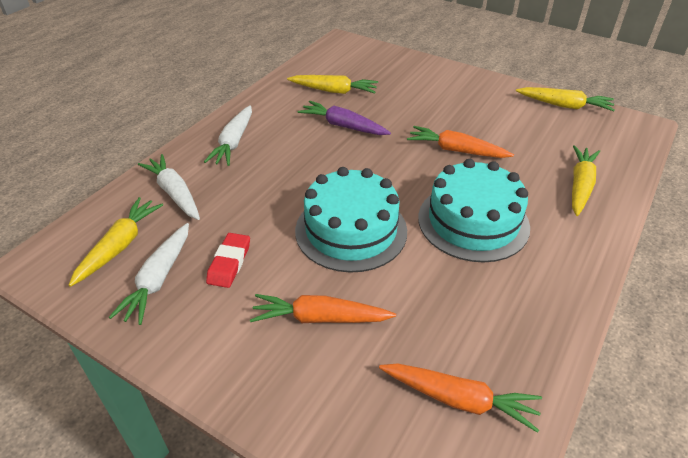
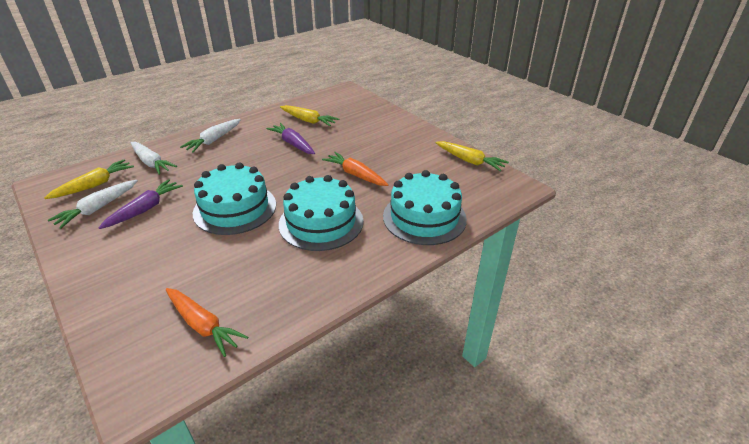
camera: 20 degrees right, 5 degrees down
(174, 193) = (151, 163): white carrot -> white carrot turned 150 degrees clockwise
(229, 263) = (145, 209): red eraser -> purple carrot
(320, 318) = (166, 254): orange carrot -> none
(580, 186) = (424, 217): yellow carrot -> turquoise cake

